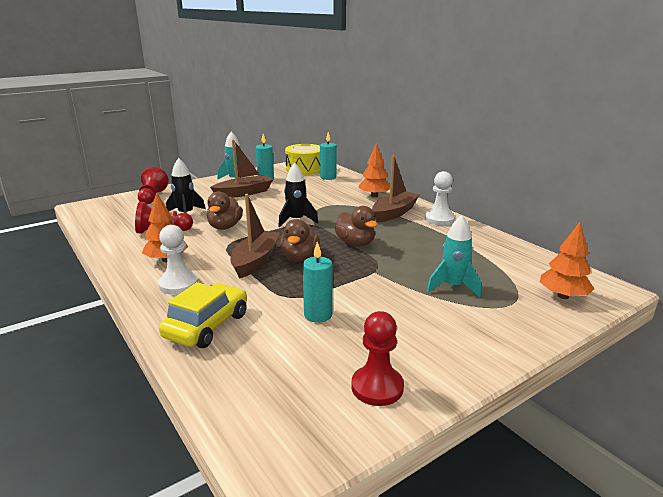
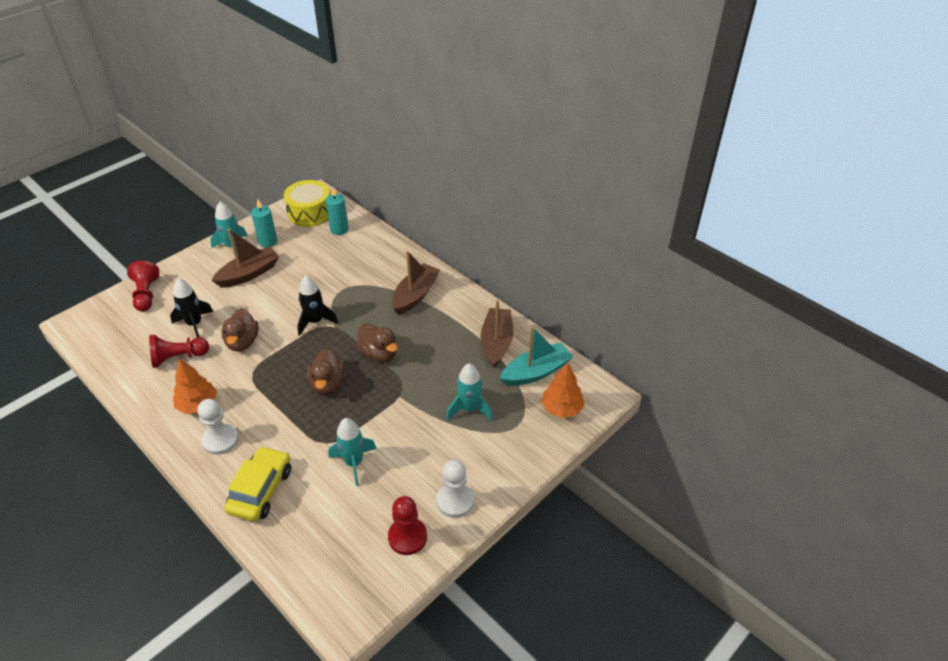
camera: 10 degrees left, 20 degrees up
(255, 261) = (285, 395): brown boat -> brown boat (496, 343)
(318, 315) = (354, 463): turquoise candle -> turquoise rocket
(374, 196) = (393, 263): orange tree -> none
(439, 219) = (461, 301): white pawn -> white pawn (455, 501)
(526, 268) = (536, 372): none -> turquoise boat

